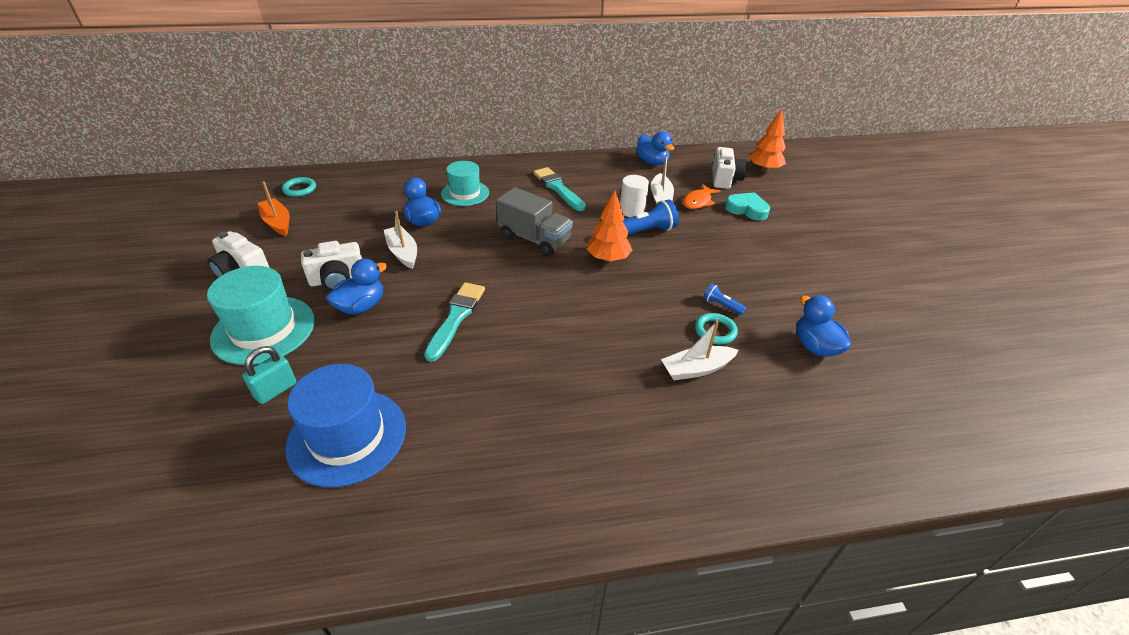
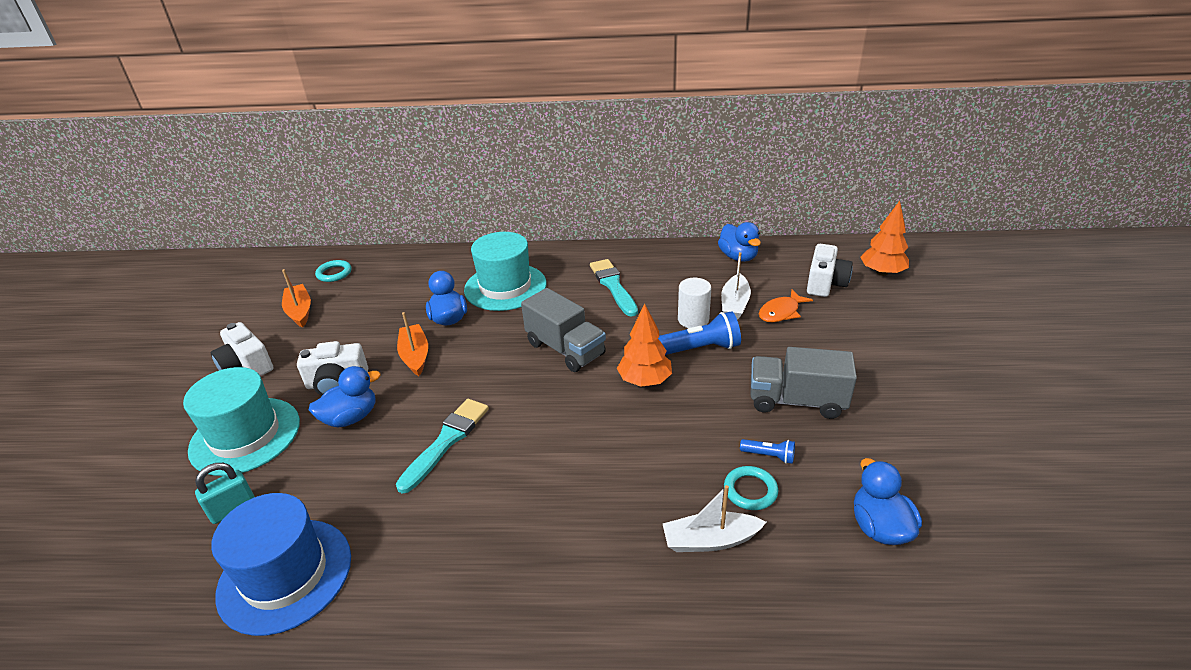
camera: 15 degrees right, 5 degrees down
(403, 252) = (415, 355): white boat -> orange boat
(465, 193) = (505, 287): turquoise hat -> turquoise hat, size x1.51
(721, 305) = (769, 456): blue flashlight -> blue flashlight turned 150 degrees clockwise
(729, 265) = (796, 401): none -> grey truck
(746, 209) = (842, 326): turquoise heart -> none

